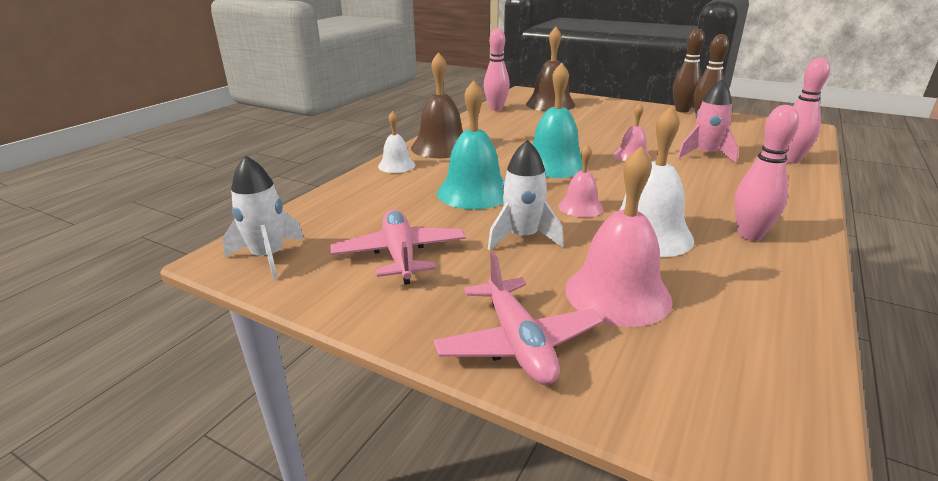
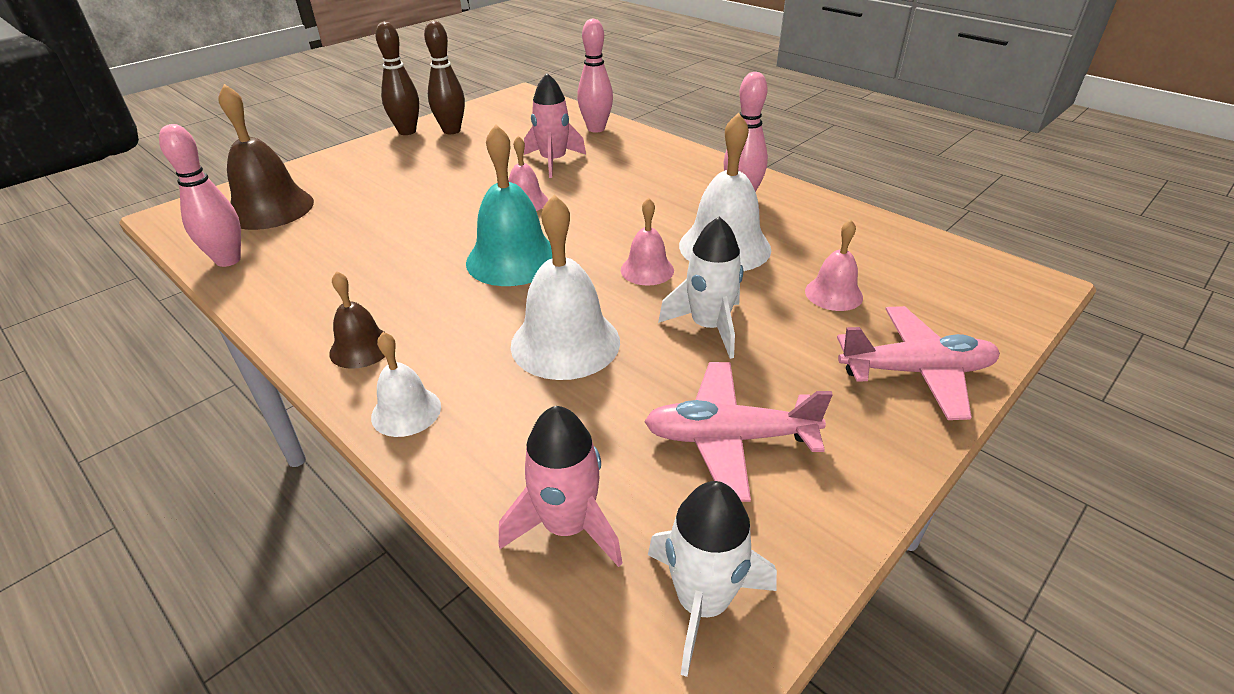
camera: 75 degrees left, 10 degrees up
(321, 215) = (567, 525): none -> pink rocket
(441, 147) = (361, 348): brown bell -> brown bell, size x0.56
(474, 192) = (565, 343): turquoise bell -> white bell
(617, 293) = (833, 294): pink bell -> pink bell, size x0.56

